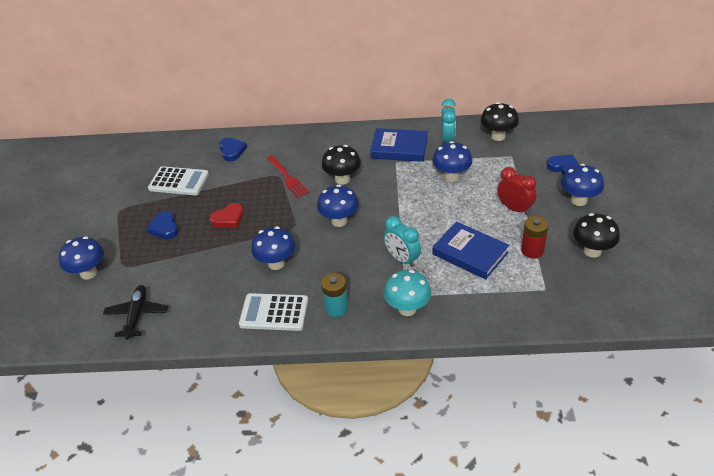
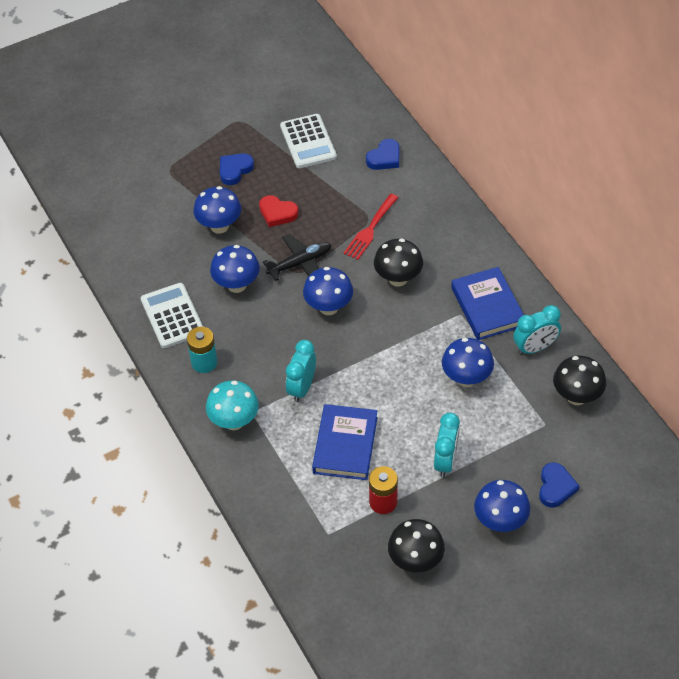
camera: 60 degrees right, 10 degrees up
(88, 273) = (145, 150): blue mushroom -> blue mushroom (219, 226)
(137, 315) = (115, 216): black plane -> black plane (300, 263)
(514, 209) = (445, 461): red clock -> turquoise clock

